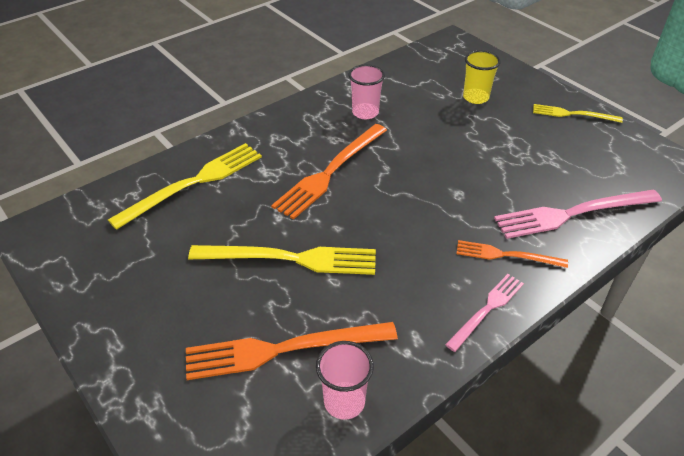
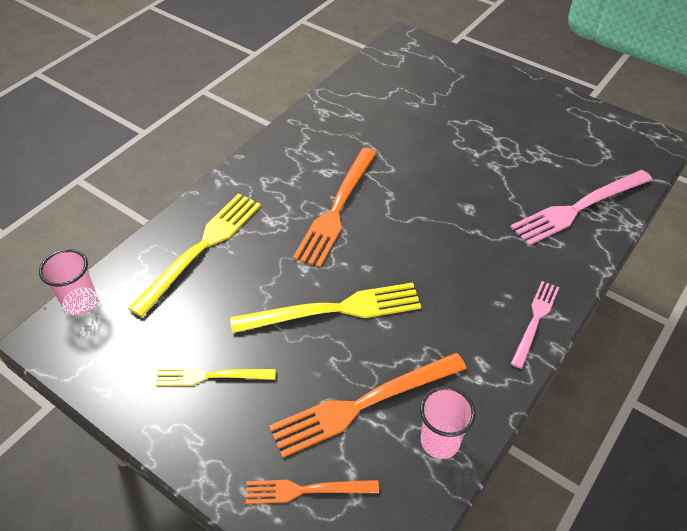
camera: 15 degrees left, 5 degrees up
(365, 112) = (347, 136): pink cup -> pink cup (80, 302)
(475, 97) = (449, 100): yellow cup -> none
(506, 255) = (534, 262): orange fork -> orange fork (306, 490)
(573, 114) = (545, 103): yellow fork -> yellow fork (211, 376)

